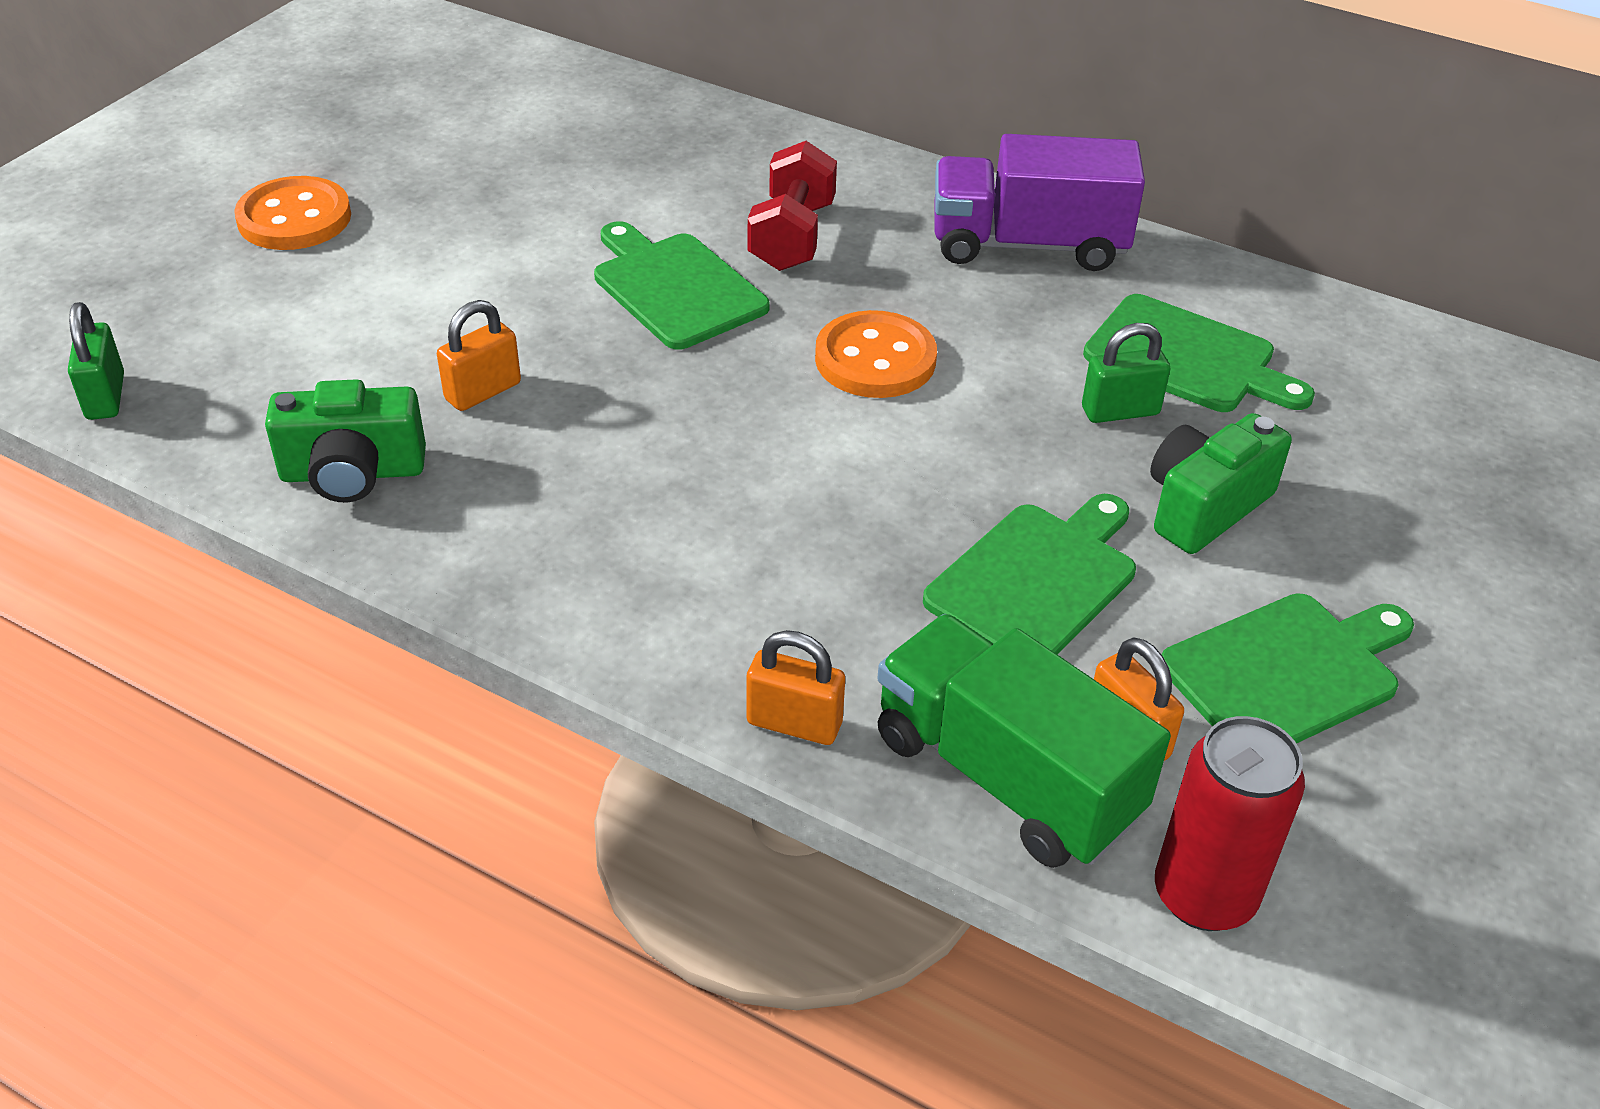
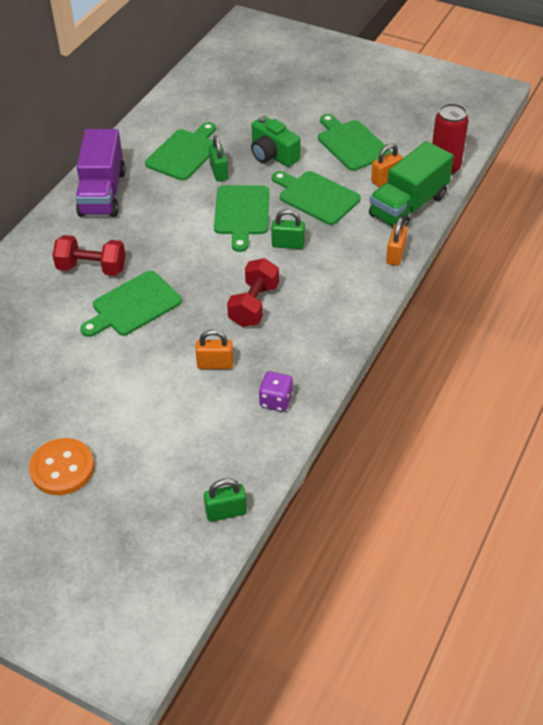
camera: 90 degrees left, 5 degrees up
(353, 473) = (276, 401): green camera -> purple dice
(483, 391) = (215, 364): orange padlock -> orange padlock turned 45 degrees counterclockwise
(646, 452) = (254, 305): none -> red dumbbell
(848, 517) = (288, 244): none -> green padlock
(875, 359) = (187, 239): orange button -> none
(965, 444) = (241, 213): none -> green cutting board

